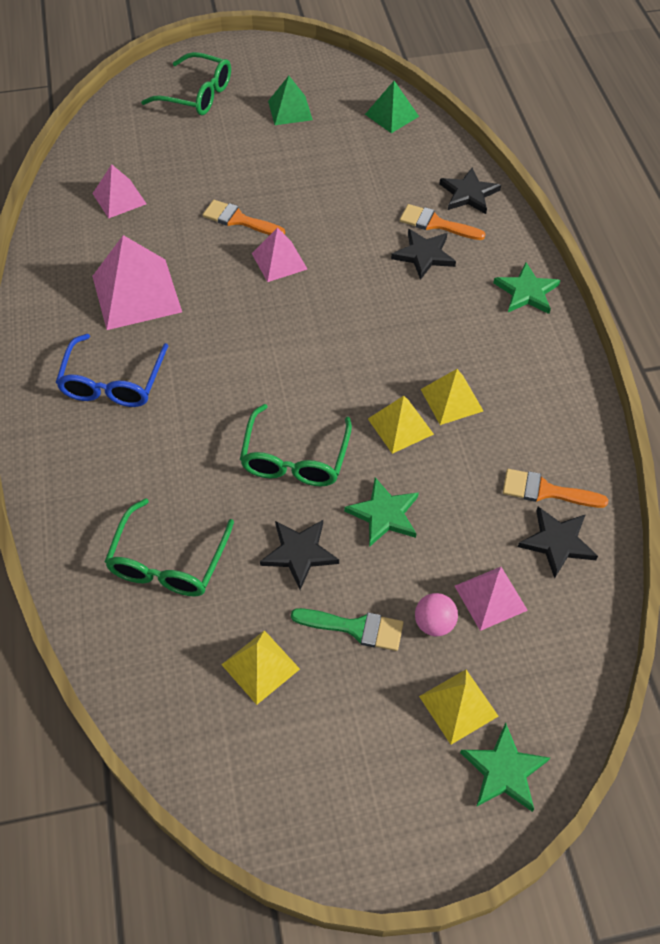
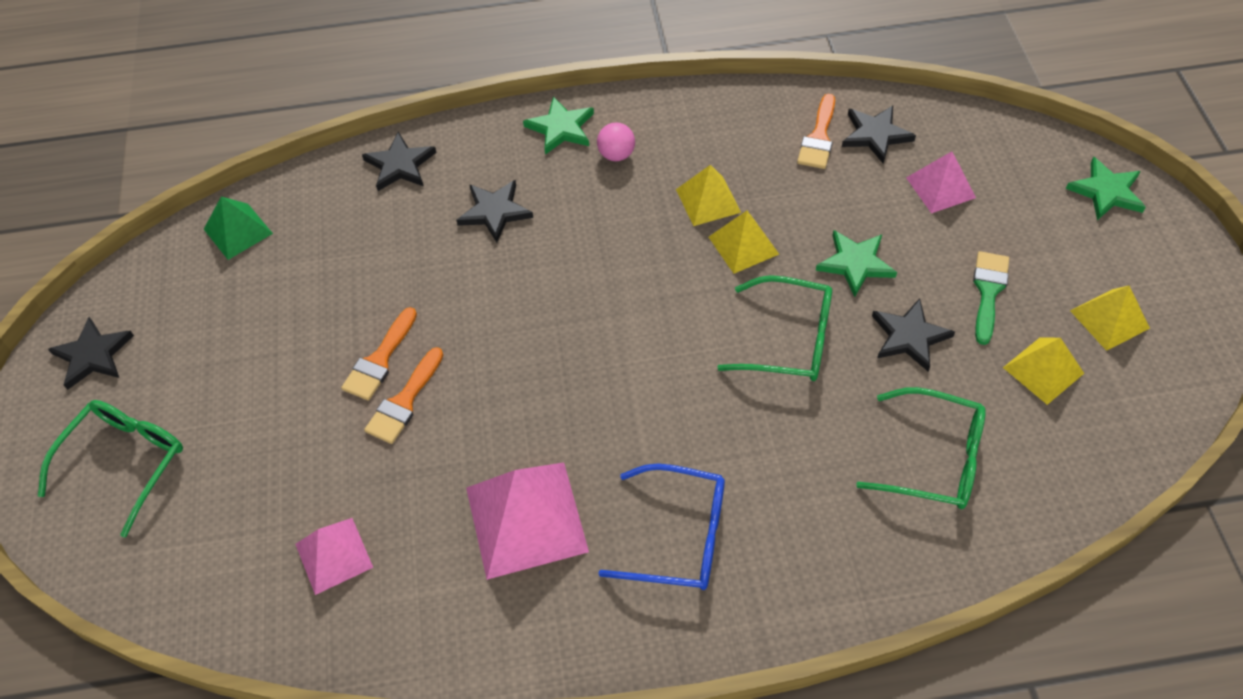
camera: 85 degrees left, 0 degrees up
(279, 261) = (486, 355): pink pyramid -> none
(280, 66) = (93, 355): none -> black star
(290, 110) = (195, 343): green pyramid -> none
(434, 623) = (973, 230): pink ball -> pink ball (616, 155)
(436, 224) = (445, 198): orange brush -> orange brush (379, 360)
(458, 706) = (1053, 218): yellow pyramid -> yellow pyramid (1109, 319)

